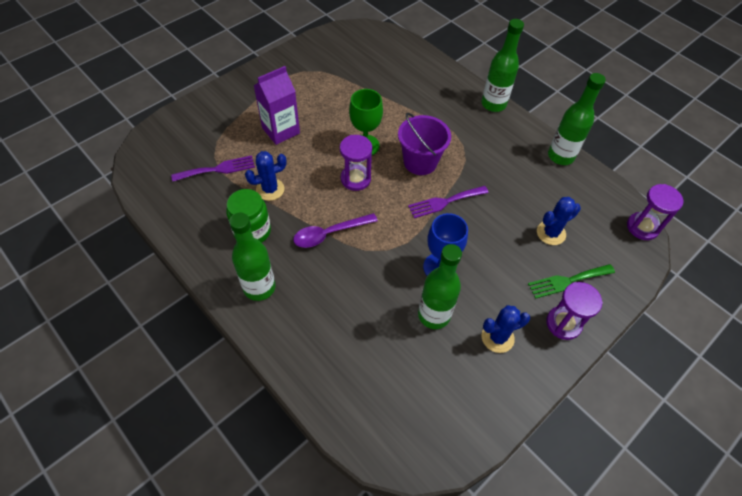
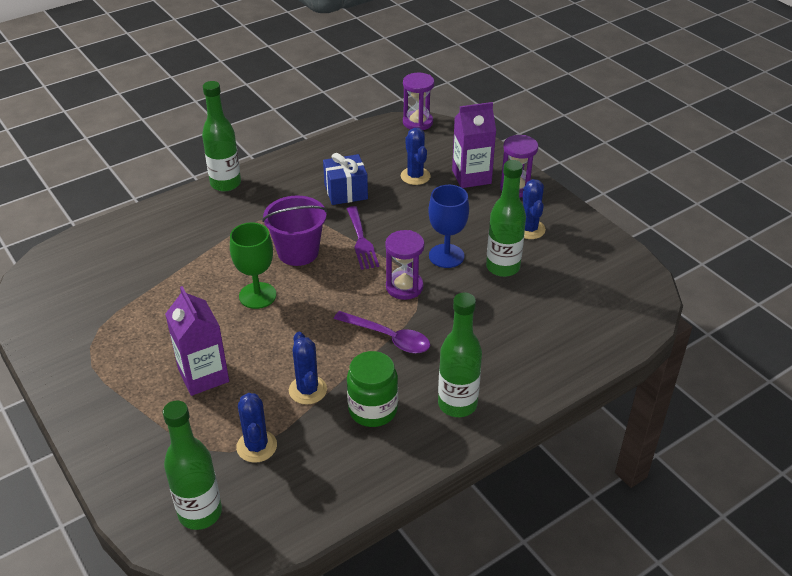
camera: 80 degrees left, 15 degrees down
(218, 169) = (256, 446): purple fork -> blue cactus
(329, 234) = (389, 338): purple spoon -> purple spoon turned 45 degrees counterclockwise
(355, 179) = (310, 308): purple hourglass -> purple hourglass (404, 287)
(509, 183) = (346, 192): none -> blue gift
(560, 156) = (318, 151): green bottle -> green bottle (200, 513)
(567, 281) = (471, 177): green fork -> purple carton

